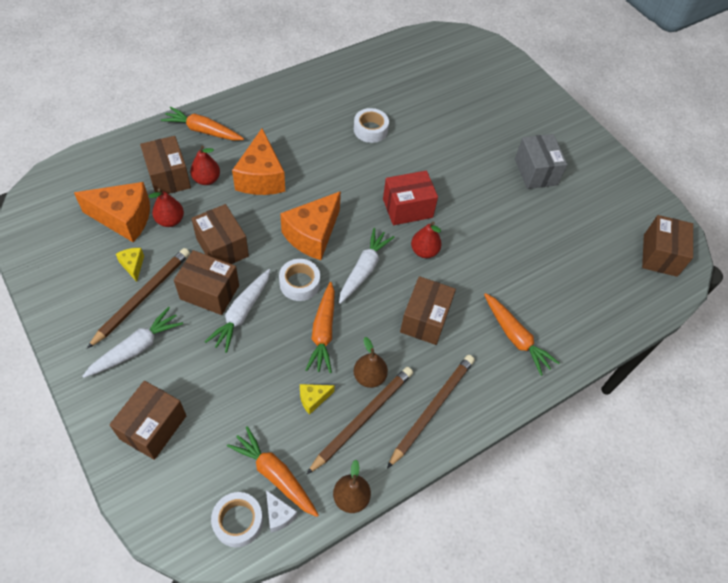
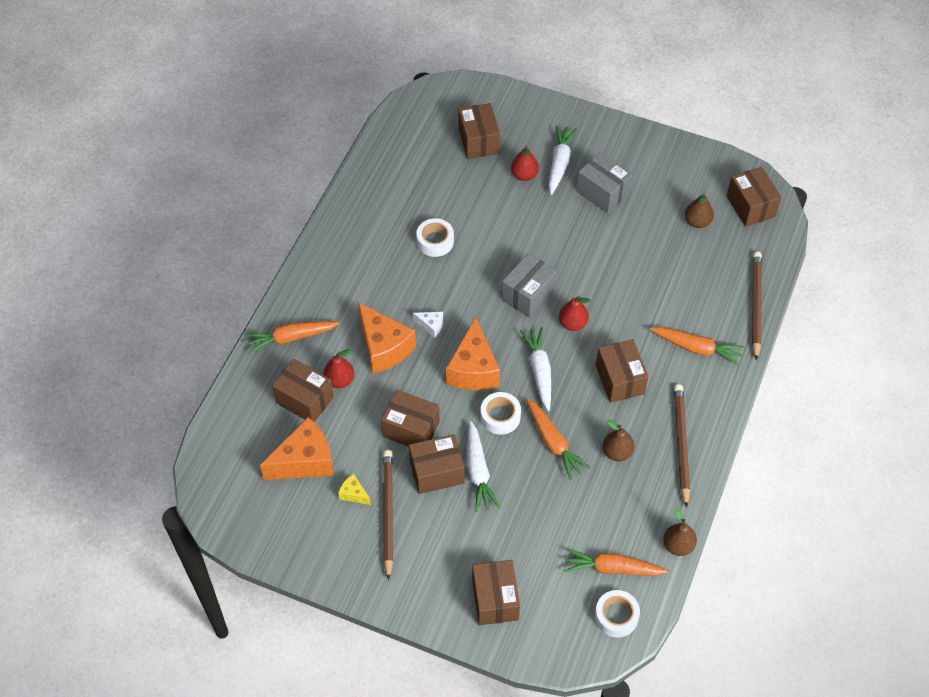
camera: 30 degrees left, 0 degrees up
(136, 348) = (423, 554): white carrot -> white carrot (559, 163)
(170, 220) = (345, 436): red pear -> red pear (524, 175)
(279, 515) = (639, 592): white cheese -> white cheese (431, 326)
(313, 399) = (591, 497): yellow cheese -> none
(362, 418) = (638, 486): brown pencil -> brown pencil (755, 305)
(407, 208) = (528, 294): red box -> grey box
(467, 84) = (478, 141): none -> brown box
(600, 239) = (697, 222): none -> brown pear

